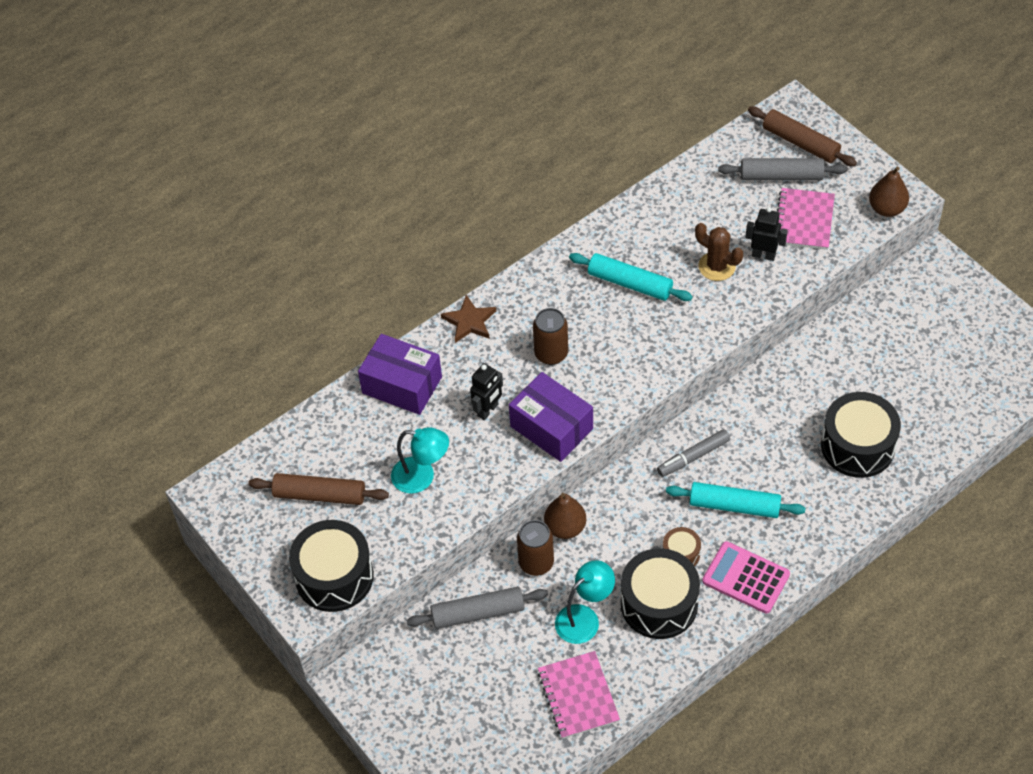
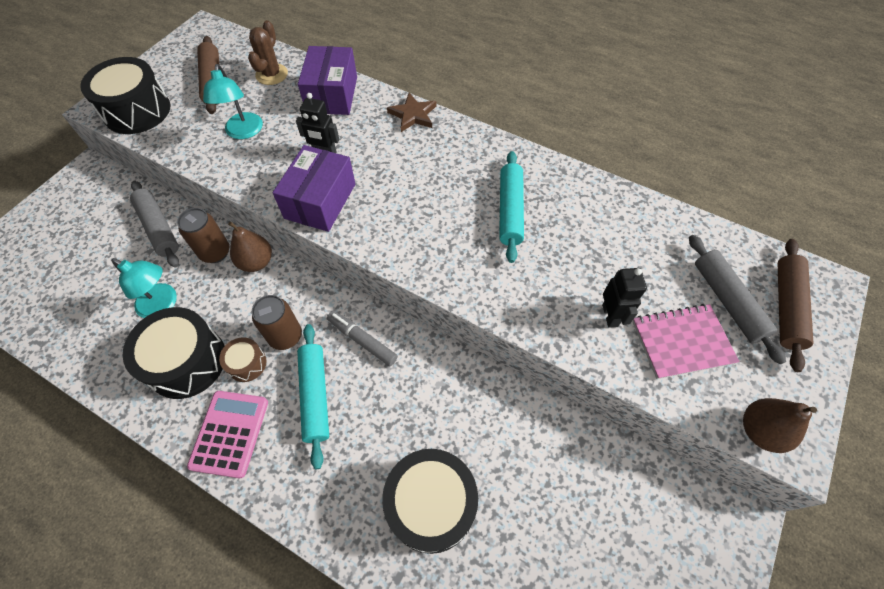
camera: 65 degrees right, 5 degrees up
(551, 354) = (402, 177): brown can -> brown can (285, 336)
(578, 696) = (79, 325): pink notebook -> none
(717, 266) = (570, 276): brown cactus -> brown cactus (272, 74)

